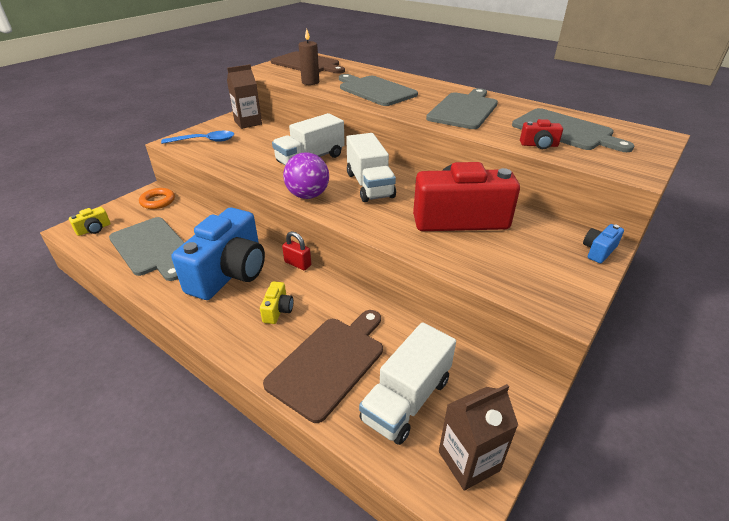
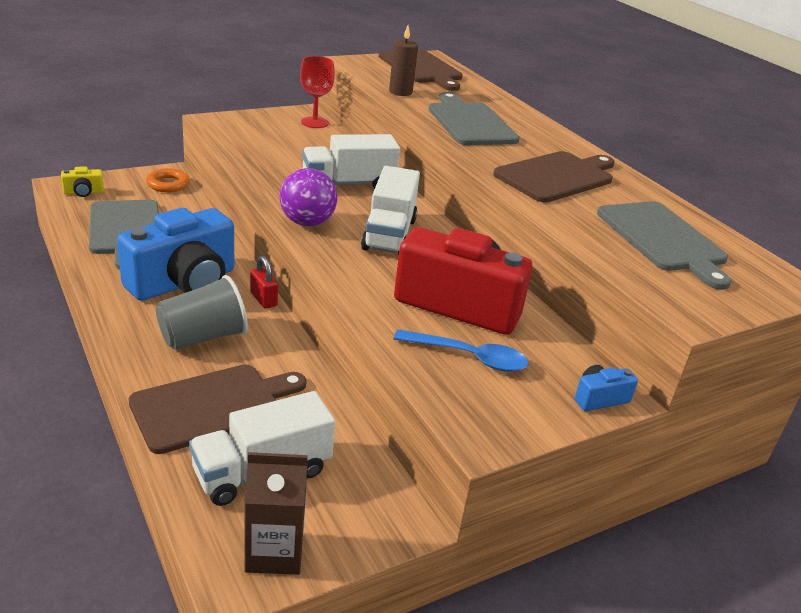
camera: 20 degrees right, 5 degrees down
(204, 141) = (247, 129): blue spoon -> blue spoon (469, 357)
(248, 123) = (314, 122): brown carton -> red goblet
(278, 310) = (203, 337): yellow camera -> grey cup
(464, 110) = (557, 176): grey cutting board -> brown cutting board
(539, 145) = (602, 244): red camera -> none

